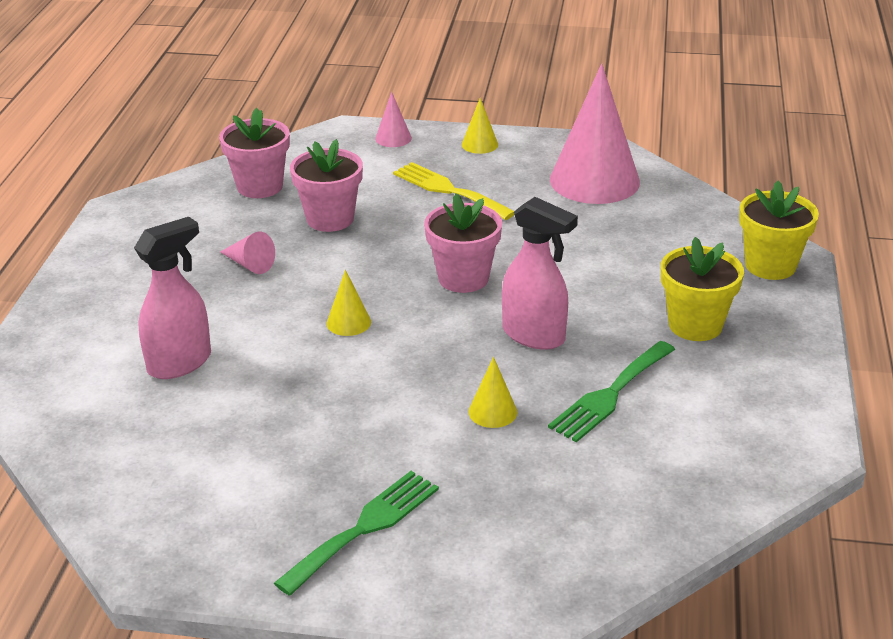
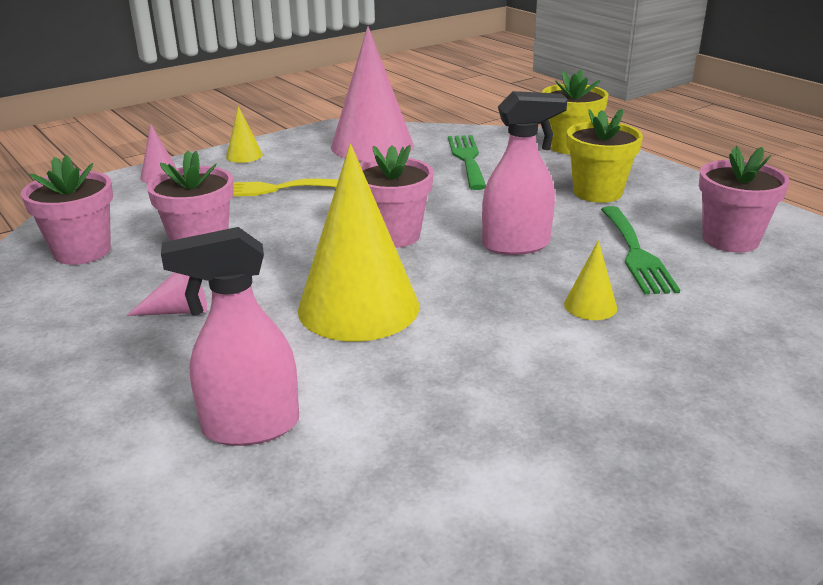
camera: 45 degrees left, 5 degrees down
(180, 363) = (250, 427): pink spray bottle -> pink spray bottle turned 105 degrees counterclockwise
(348, 322) = (358, 307): yellow cone -> yellow cone, size x2.33
(364, 528) = (682, 449): green fork -> green fork (467, 159)
(715, 429) = (730, 240): none -> pink flower pot

